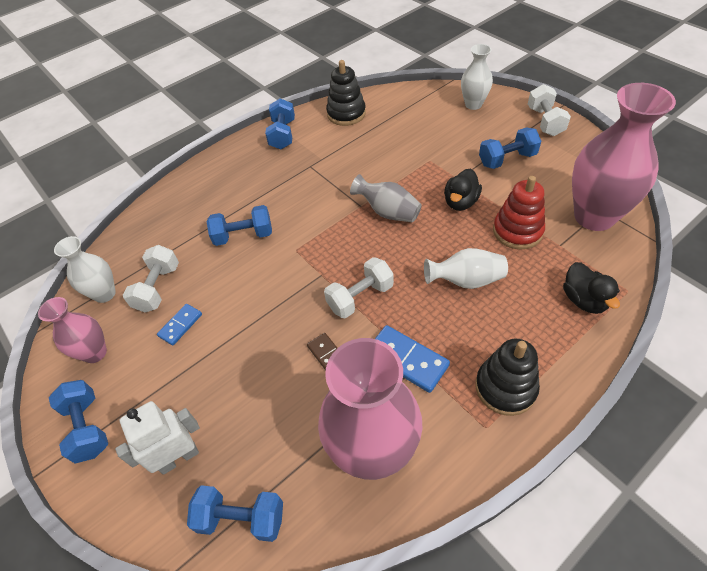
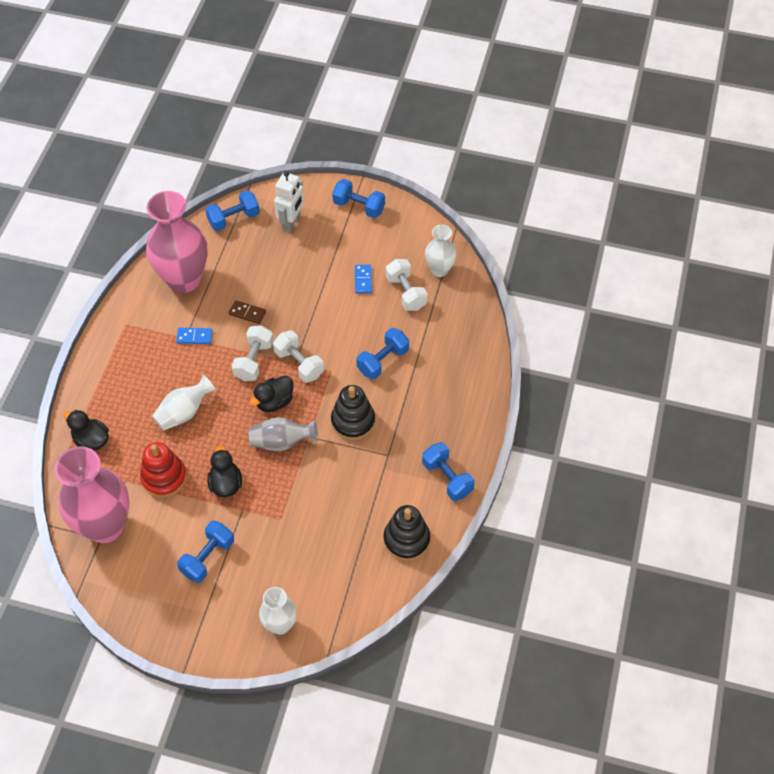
camera: 140 degrees right, 5 degrees up
(95, 353) = (401, 238): pink vase -> none
(369, 248) = (274, 402): none -> black duck
(407, 360) = (194, 337): blue domino -> blue domino, size x0.61
(505, 387) = (123, 352): black stacking toy -> black stacking toy (353, 421)
(545, 121) = (192, 634): white dumbbell -> white dumbbell (299, 364)

